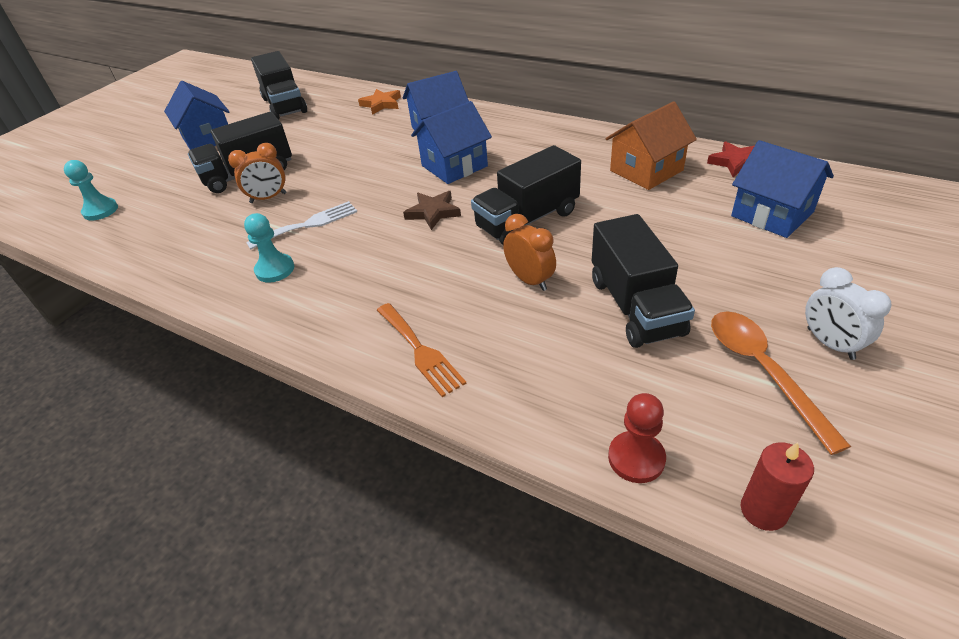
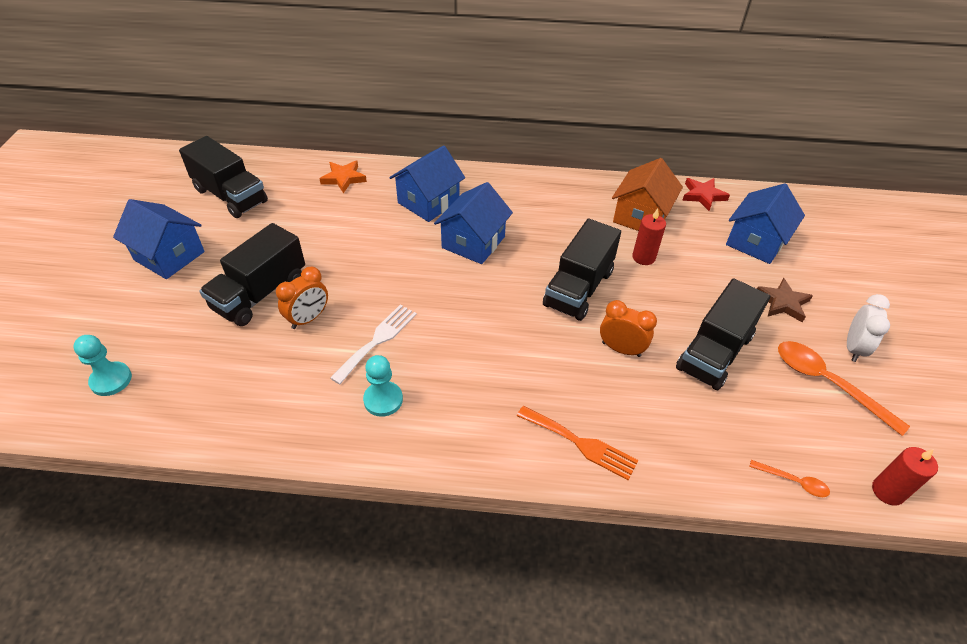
camera: 30 degrees left, 5 degrees up
(433, 212) = (490, 299): brown star -> brown star (782, 303)
(620, 206) = (643, 257): none -> red candle
(635, 306) = (714, 352): black truck -> black truck turned 75 degrees clockwise
(636, 458) = (793, 481): red pawn -> orange spoon
(772, 214) = (756, 242): blue house -> blue house turned 75 degrees counterclockwise
(830, 344) = (853, 348): white clock -> white clock turned 105 degrees counterclockwise

